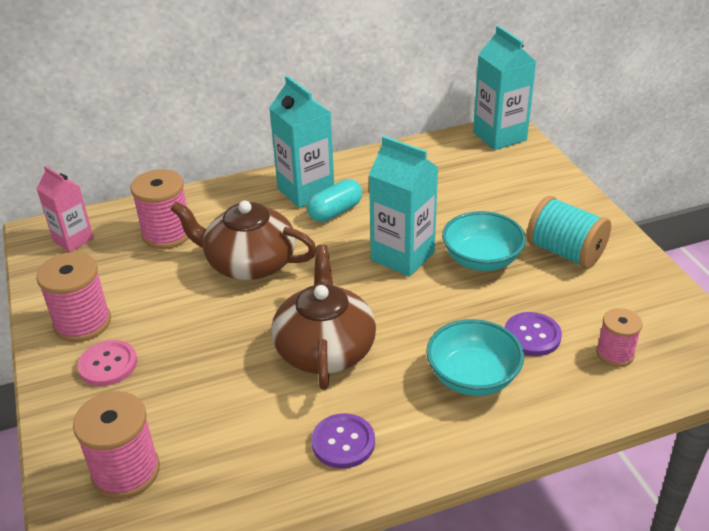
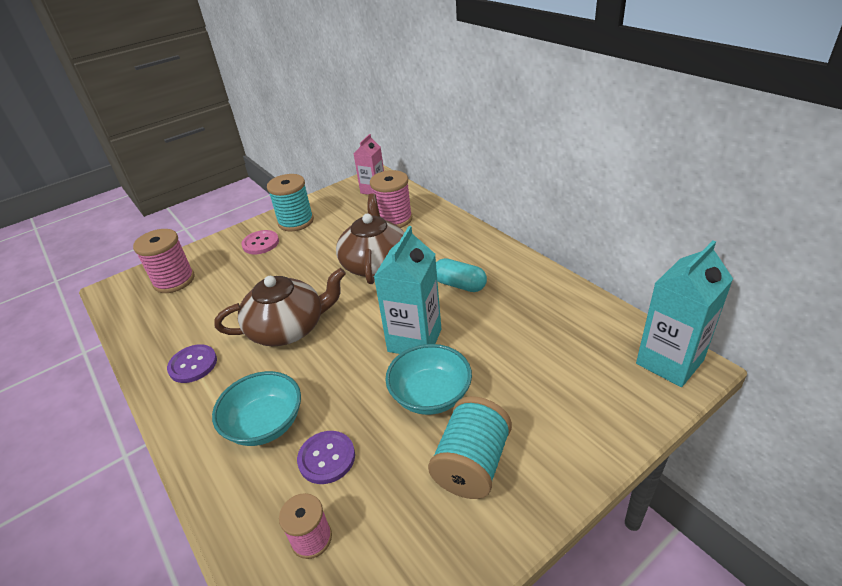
camera: 75 degrees right, 0 degrees up
(82, 323) = (296, 222): pink spool -> turquoise spool
(306, 191) = (480, 261): turquoise carton -> none

